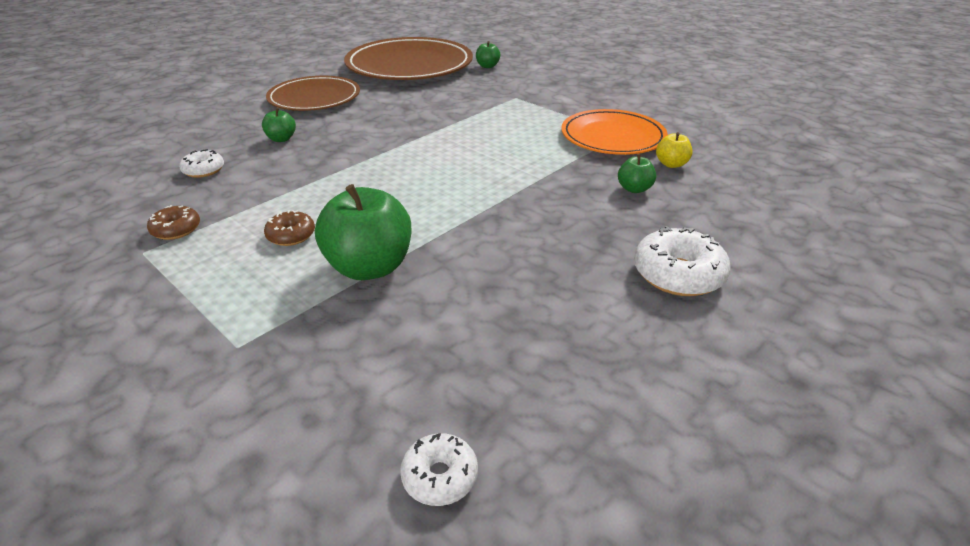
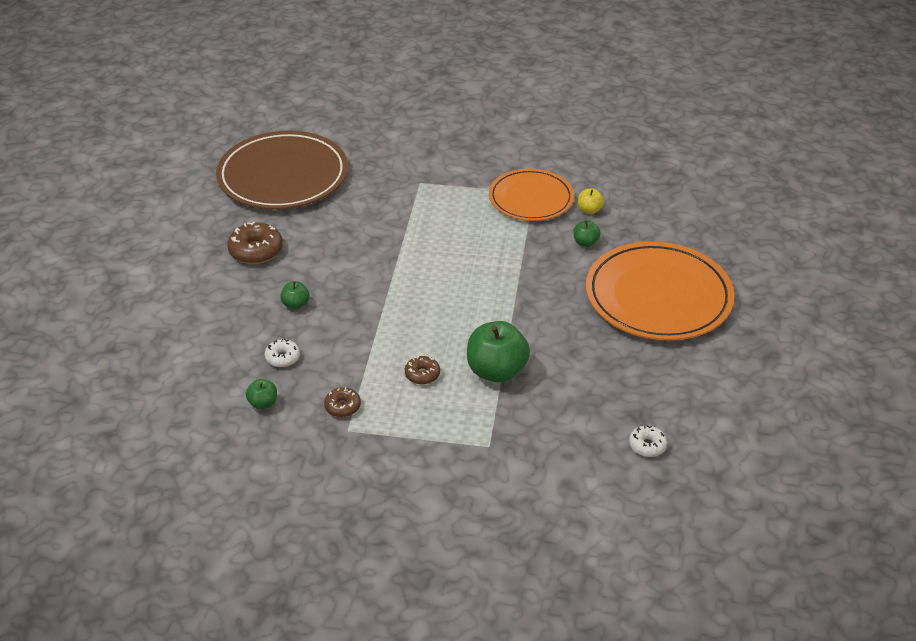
camera: 35 degrees left, 5 degrees up
(314, 98) = (256, 251): brown plate -> brown donut
(487, 66) = (353, 150): green apple -> green apple (263, 403)
(678, 274) = (658, 296): white donut -> orange plate

